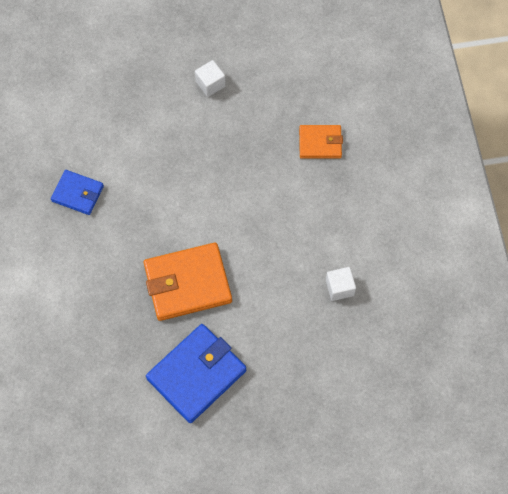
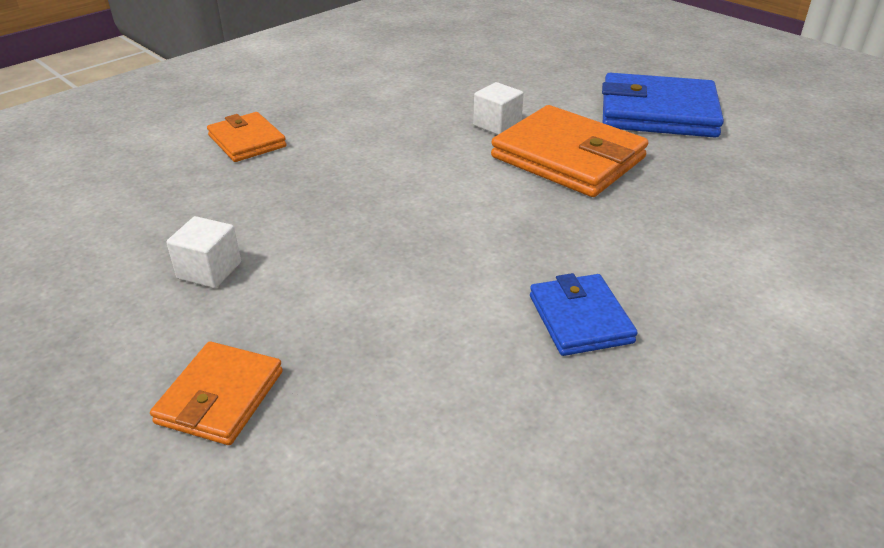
camera: 125 degrees left, 30 degrees down
(132, 61) = (220, 397): none -> orange wallet
(339, 288) = (436, 74): white cube -> white cube (497, 125)

